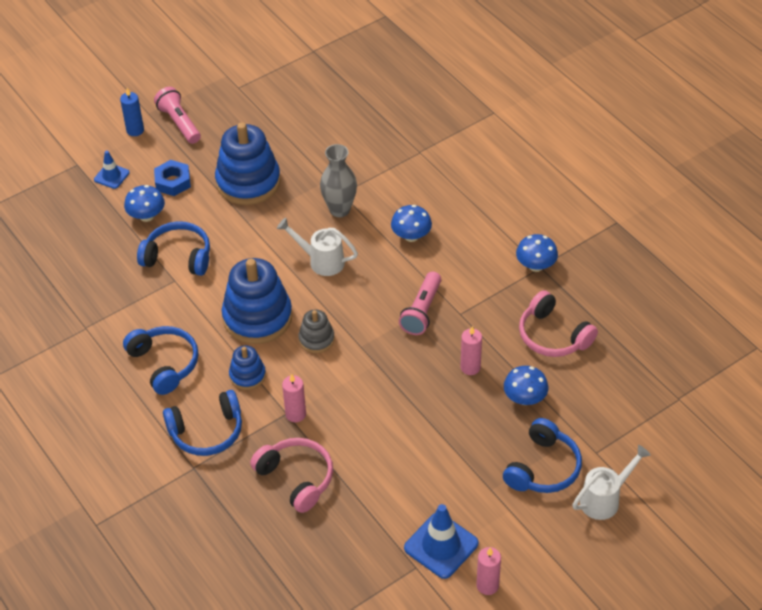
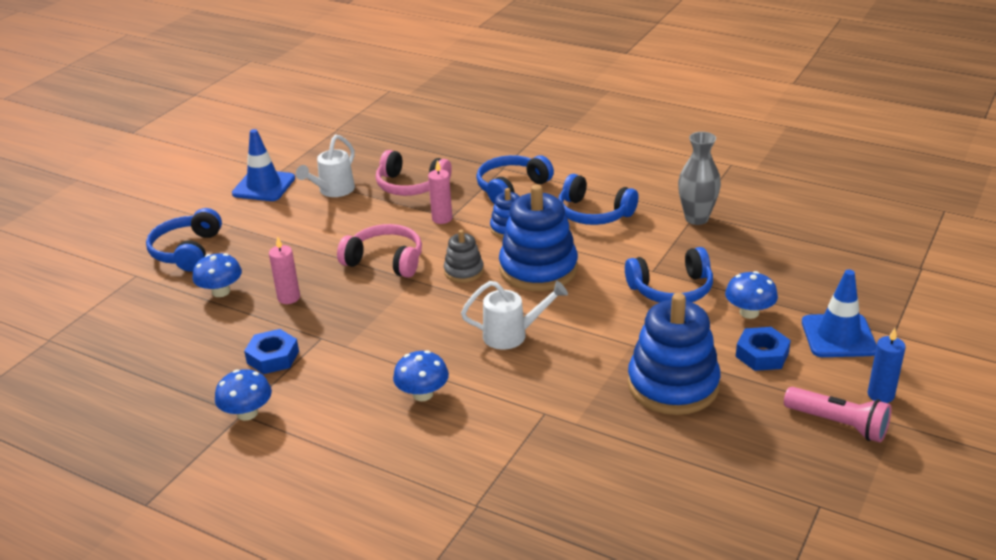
camera: 155 degrees right, 15 degrees down
(111, 176) = (838, 336): blue traffic cone -> blue traffic cone, size x1.70
(339, 210) = (532, 393): grey vase -> grey vase (696, 218)
(421, 311) = (366, 326): pink flashlight -> none
(487, 585) = (216, 178): pink candle -> none
(503, 308) = (273, 357): none -> blue nut
(553, 336) = (205, 350): pink headphones -> pink headphones (385, 261)
(605, 499) = (122, 248): white watering can -> white watering can (333, 191)

